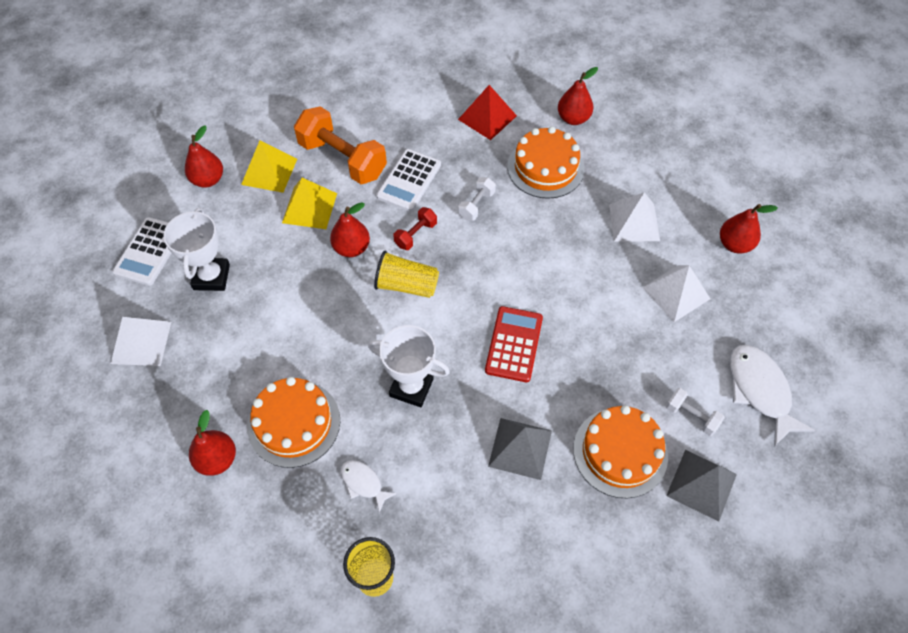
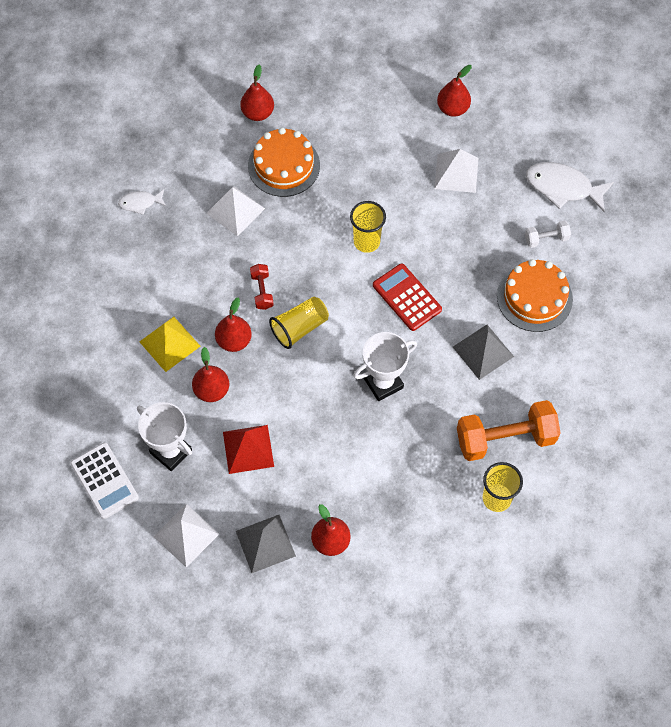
camera: 50 degrees left, 5 degrees up
(208, 180) = (71, 396): red pear -> red pear (212, 390)
(269, 171) = (106, 348): yellow pyramid -> none
(294, 423) = (345, 474): orange cake -> none
(342, 159) = (144, 290): orange dumbbell -> orange dumbbell (505, 438)
(363, 483) = (427, 461): white fish -> white fish (140, 203)
(409, 180) = (209, 260): white calculator -> none
(476, 205) = (274, 234): white dumbbell -> none
(487, 117) = (201, 166): red pyramid -> red pyramid (248, 449)
(537, 274) = (366, 242): none -> yellow cup
(634, 222) = (381, 150): white pyramid -> white pyramid (235, 210)
(701, 484) = (592, 271): grey pyramid -> grey pyramid (265, 543)

